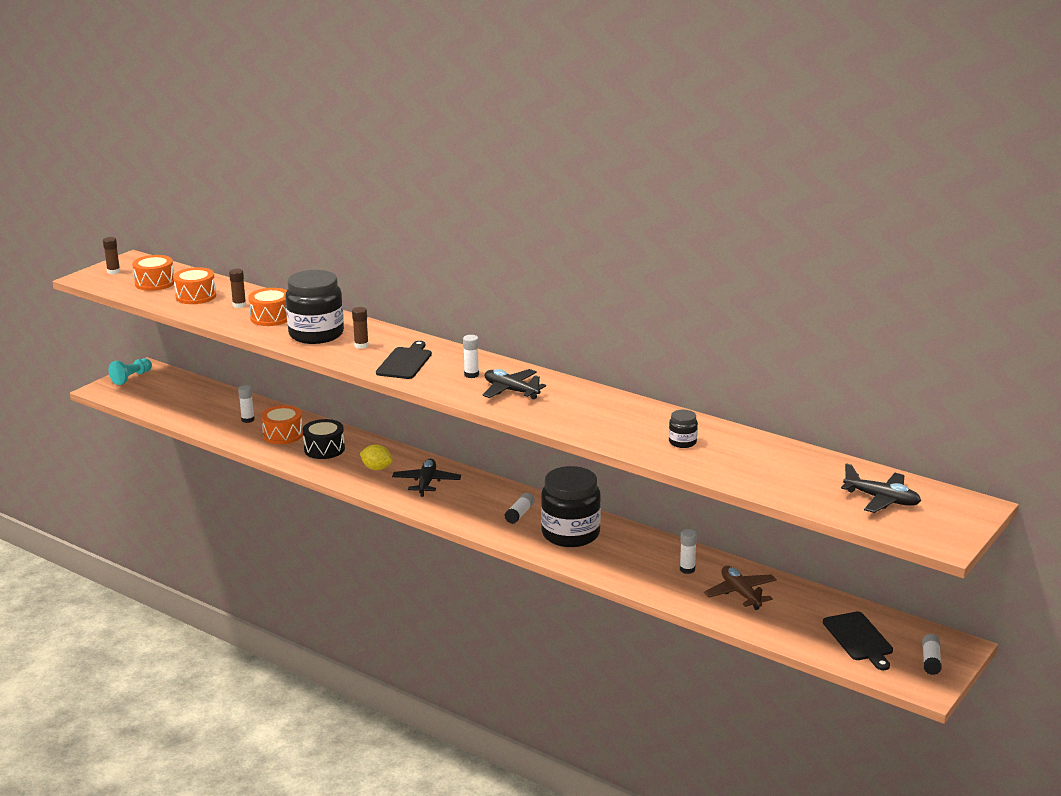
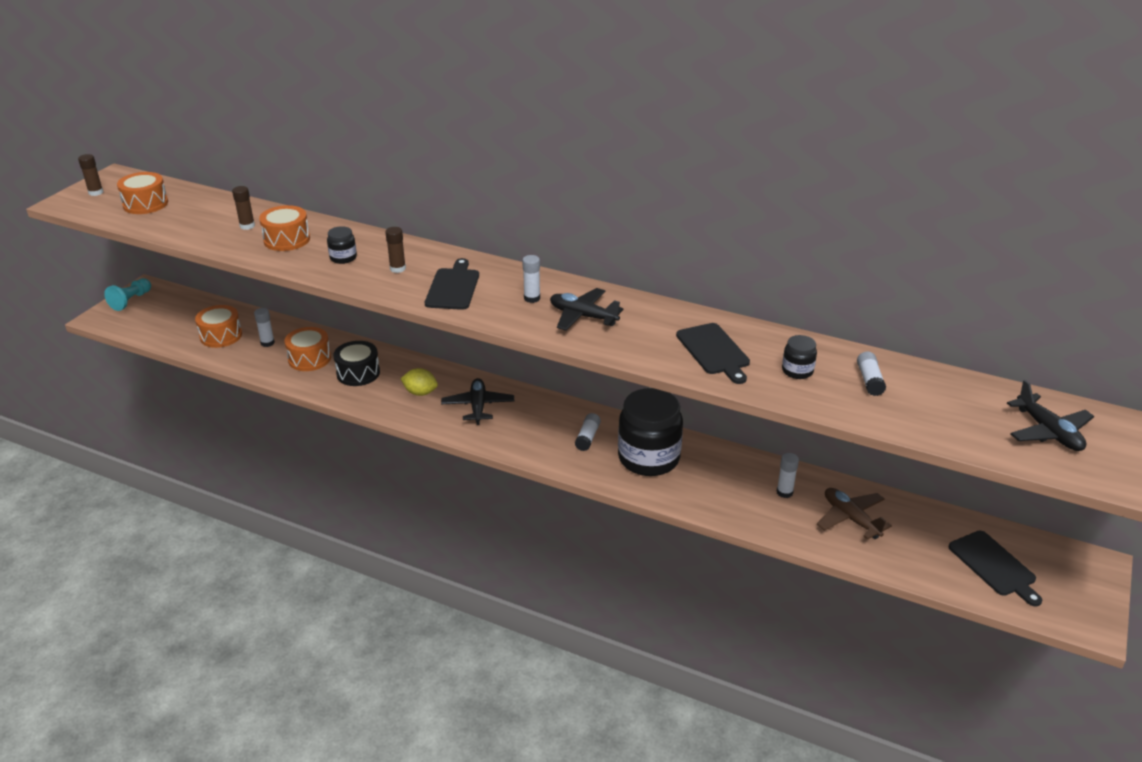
camera: 10 degrees left, 10 degrees up
(196, 296) = (195, 218): orange drum -> orange drum (221, 336)
(316, 334) = (343, 258): black jar -> black jar, size x0.44
(616, 423) = (714, 351): none -> black cutting board
(882, 500) = (1048, 432): black plane -> black plane turned 45 degrees clockwise
(931, 661) = (1078, 587): white glue stick -> white glue stick (869, 380)

